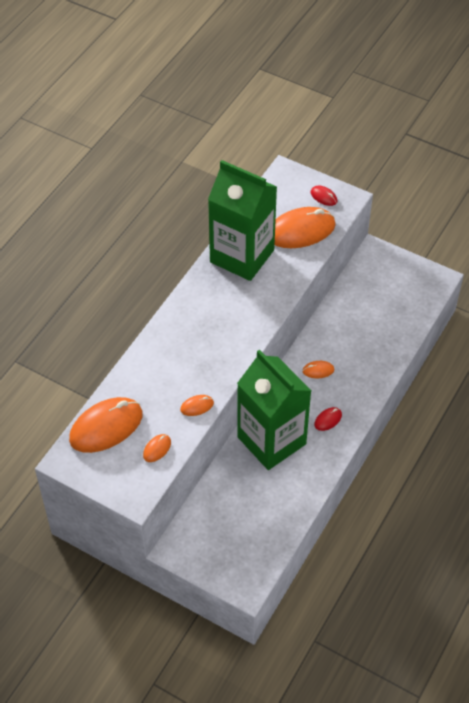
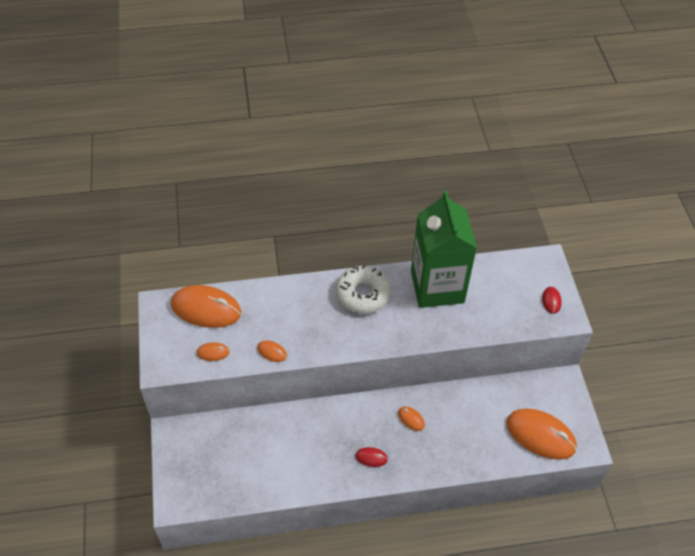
camera: 50 degrees right, 0 degrees up
(201, 308) = (363, 294): none -> white donut
(271, 440) = (318, 431): green carton -> none
(301, 230) = (501, 308): orange mouse -> orange mouse (540, 435)

